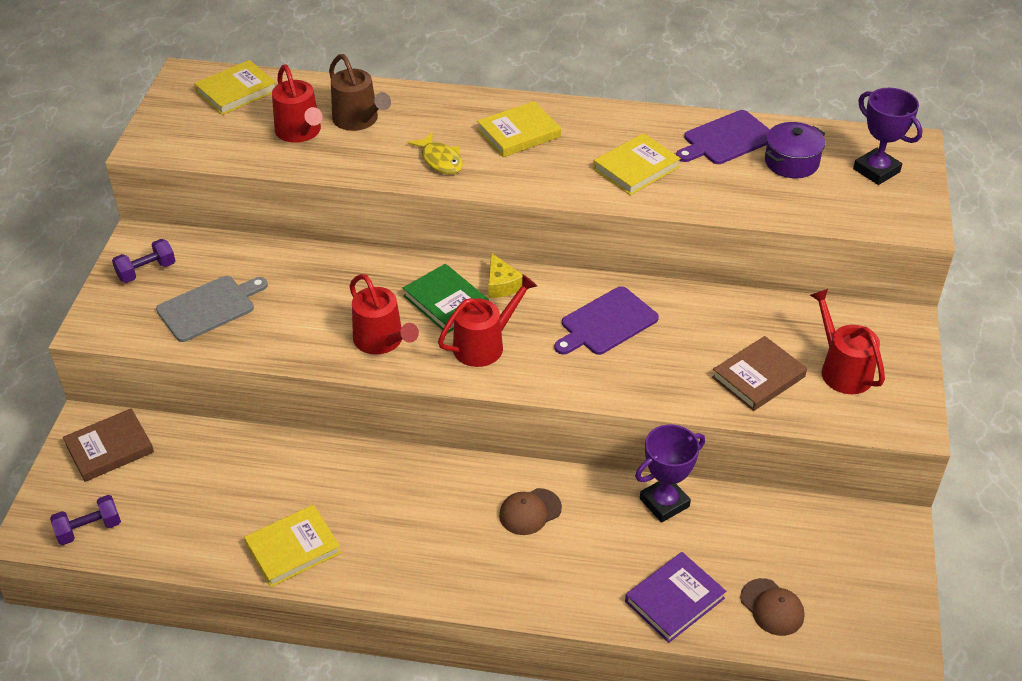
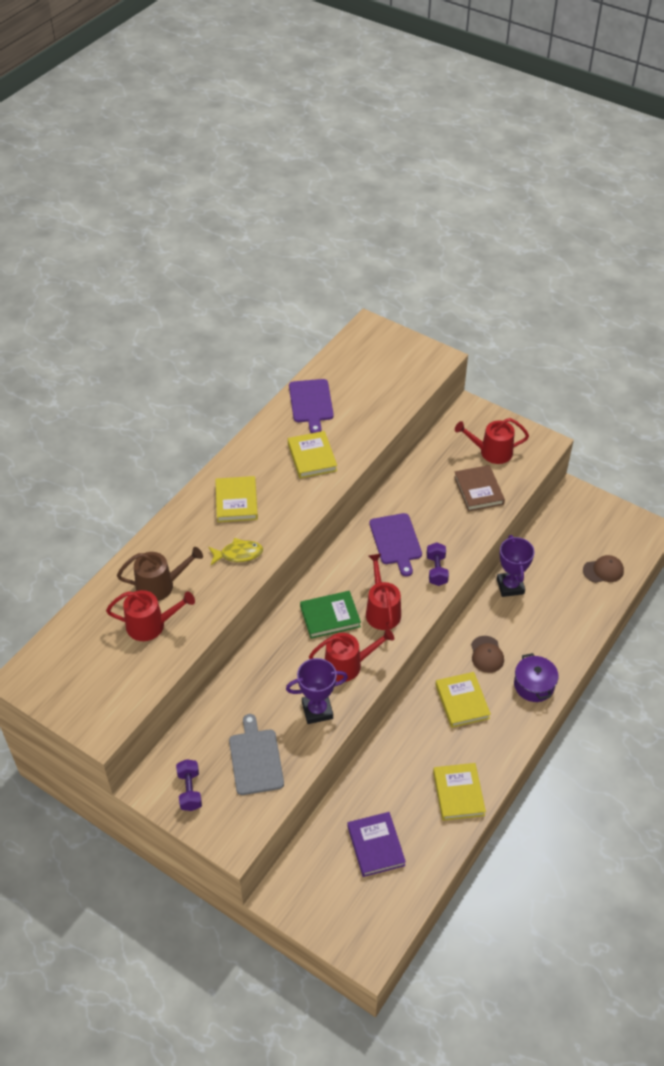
camera: 65 degrees left, 5 degrees up
(89, 529) = (384, 917): purple dumbbell -> purple dumbbell (436, 570)
(109, 448) = (311, 885): brown book -> none
(236, 91) = (69, 651): yellow book -> yellow book (462, 701)
(502, 284) = (330, 581): yellow cheese -> none
(674, 600) = (580, 611): purple book -> purple book (376, 846)
(791, 162) = (352, 384): purple pot -> purple pot (534, 685)
(876, 170) = (383, 352): purple trophy -> purple trophy (317, 710)

